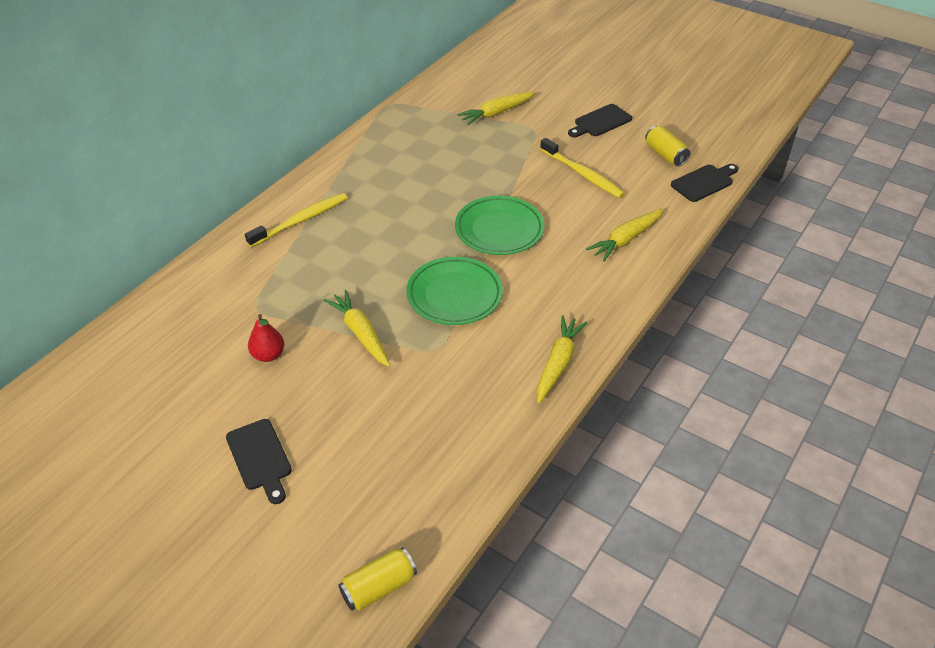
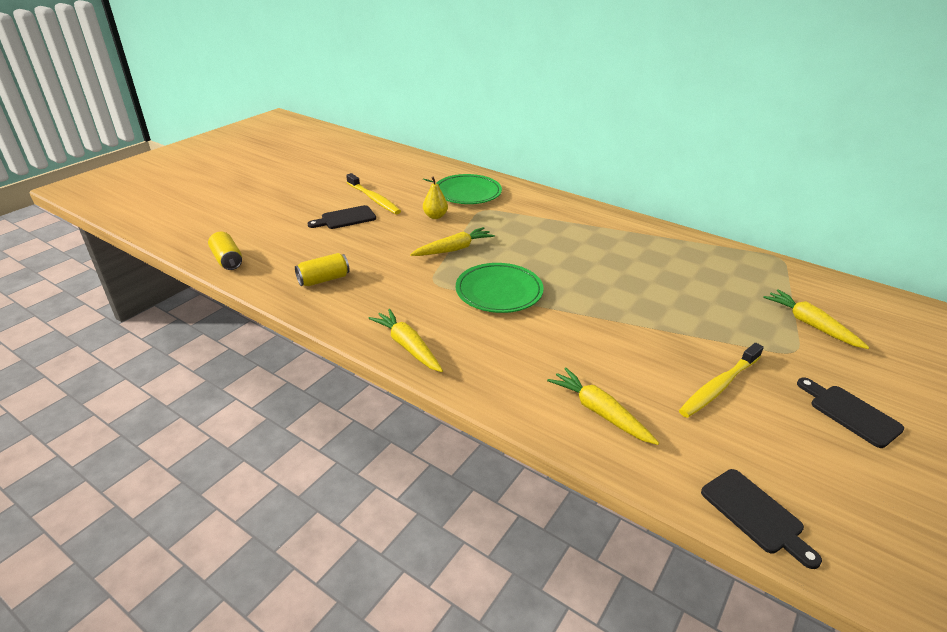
camera: 90 degrees right, 10 degrees down
(268, 355) = (435, 216): red pear -> yellow pear
(301, 220) = (583, 221): yellow toothbrush -> yellow toothbrush (374, 199)
(499, 229) = (596, 319): green plate -> green plate (467, 193)
(558, 363) = (407, 346): yellow carrot -> yellow carrot turned 150 degrees counterclockwise
(665, 155) = (806, 476): yellow can -> yellow can (324, 279)

